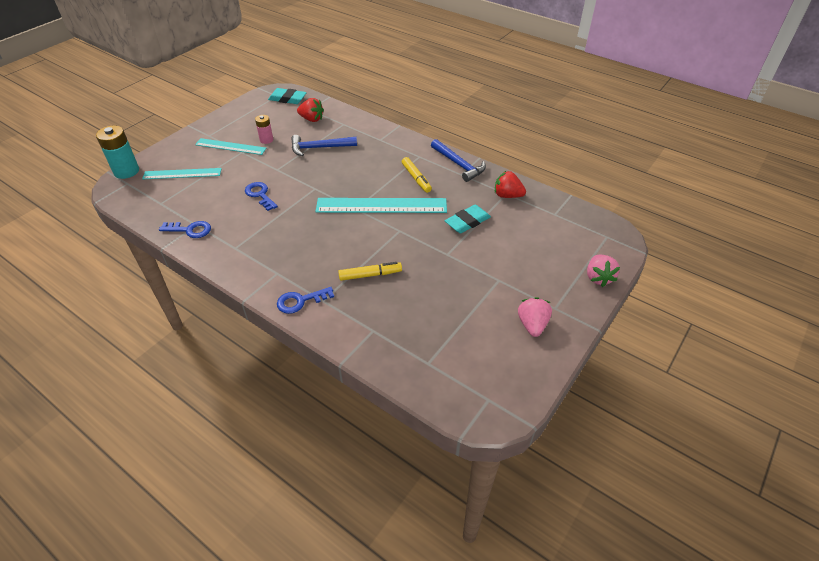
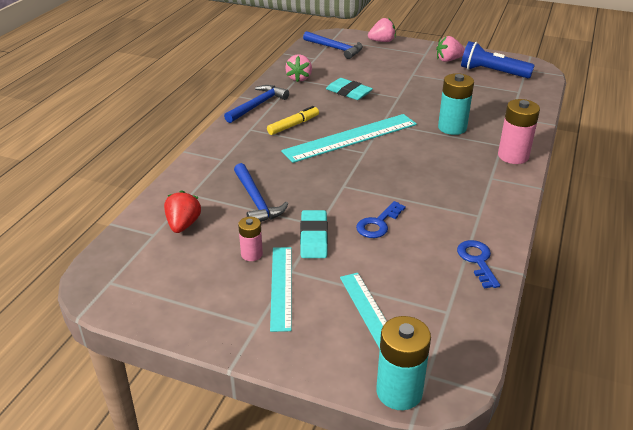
camera: 105 degrees left, 10 degrees down
(287, 99) = (122, 265): turquoise eraser -> turquoise eraser (314, 238)
(300, 301) = (513, 156): blue key -> pink battery
(370, 275) = (452, 128): yellow marker -> turquoise battery
(381, 206) = (351, 138): turquoise ruler -> turquoise ruler turned 75 degrees clockwise
(487, 357) = (492, 72): none -> blue flashlight
(507, 195) = (299, 78): red strawberry -> pink strawberry
(578, 233) = (335, 49): none -> blue hammer

